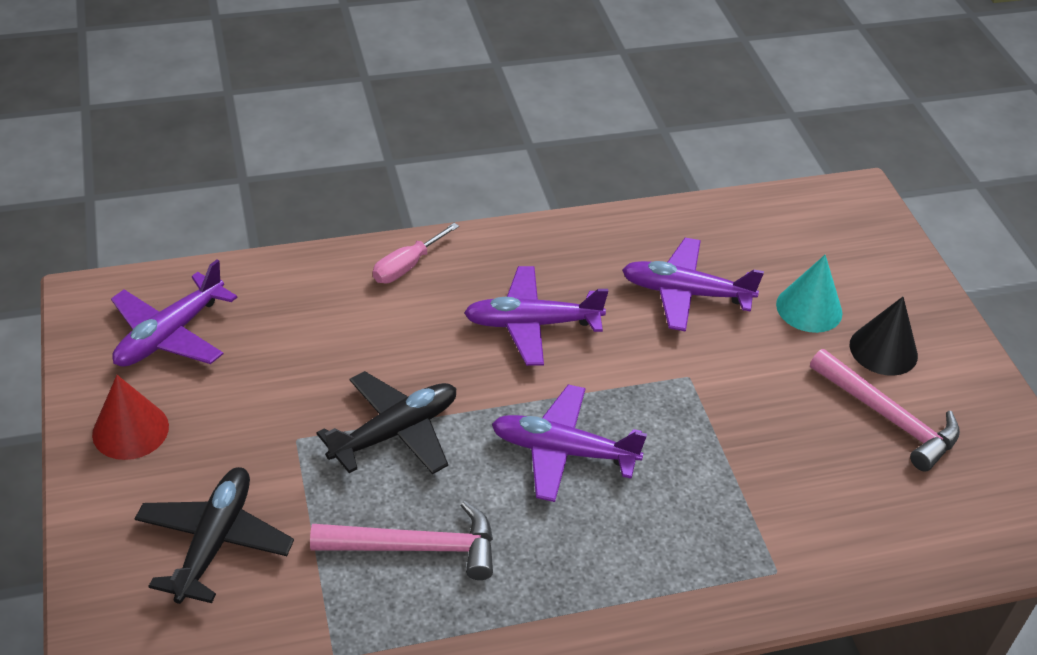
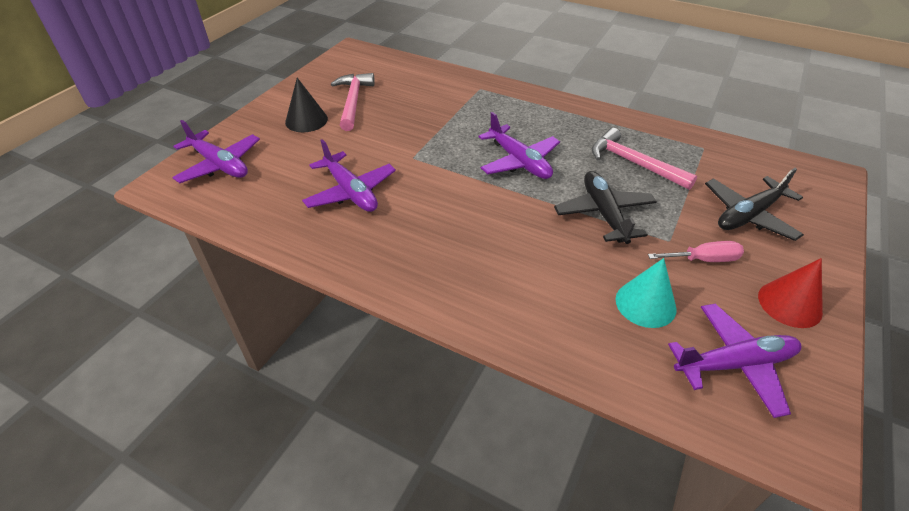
camera: 135 degrees left, 0 degrees up
(395, 432) = (603, 213): black plane -> black plane turned 75 degrees clockwise
(407, 266) = (501, 312): pink screwdriver -> pink screwdriver (703, 259)
(531, 324) = (461, 225): purple plane -> purple plane (220, 165)
(809, 308) = (304, 151): turquoise cone -> turquoise cone (645, 304)

